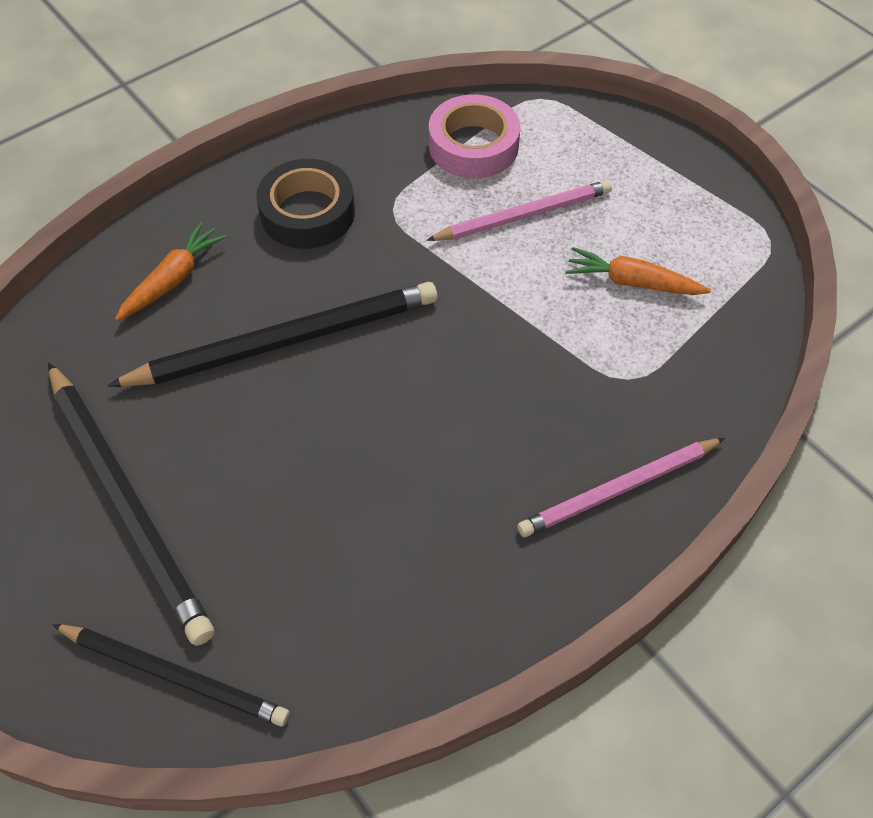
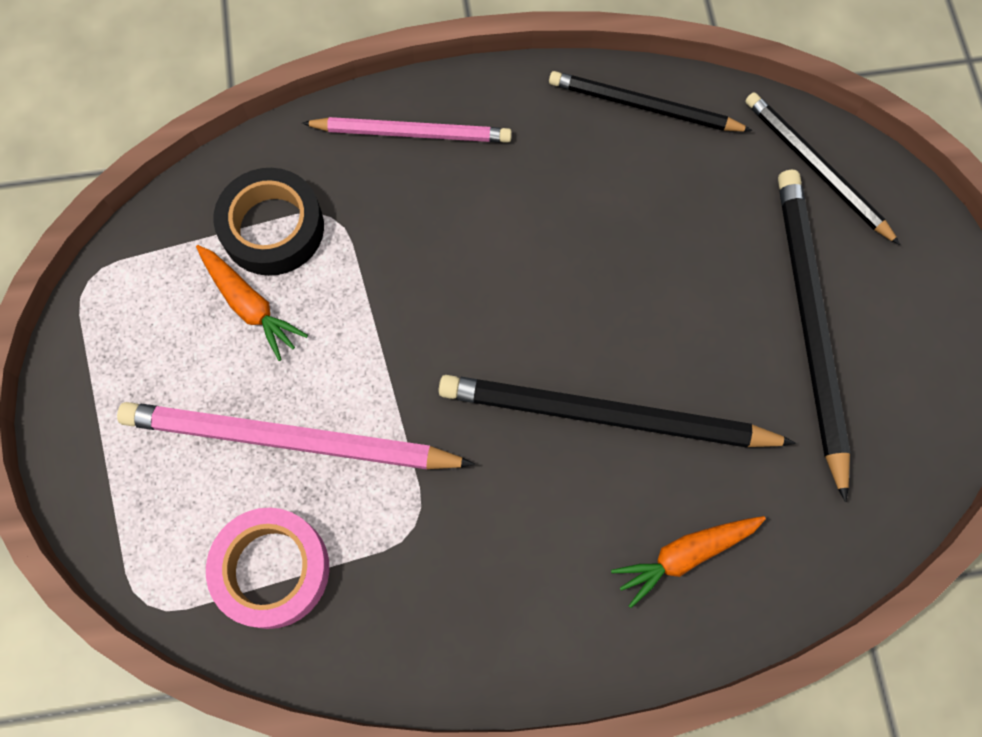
camera: 150 degrees left, 15 degrees up
(307, 212) = (505, 572): black tape -> black tape (272, 228)
(402, 647) = (643, 106): none -> black pencil
(523, 215) = (289, 440): pink pencil -> pink pencil, size x1.54

